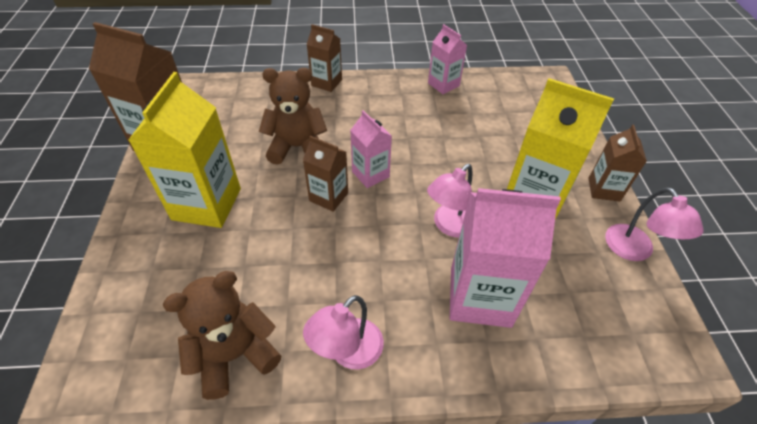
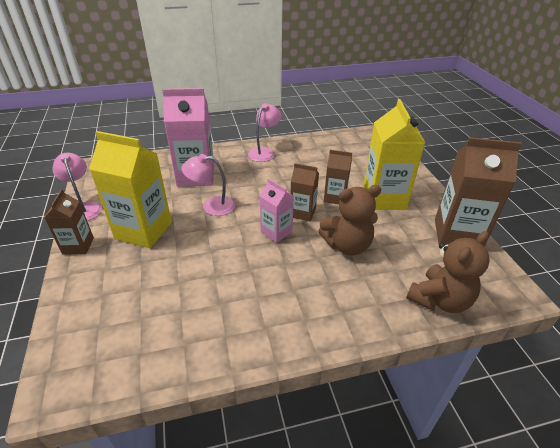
camera: 170 degrees right, 10 degrees down
(235, 355) = (317, 146): brown teddy bear -> brown teddy bear (439, 300)
(326, 82) = (360, 329): brown carton -> brown carton (335, 197)
(443, 84) = (212, 352): pink carton -> none
(450, 226) = (212, 206): pink lamp -> pink lamp turned 120 degrees counterclockwise

